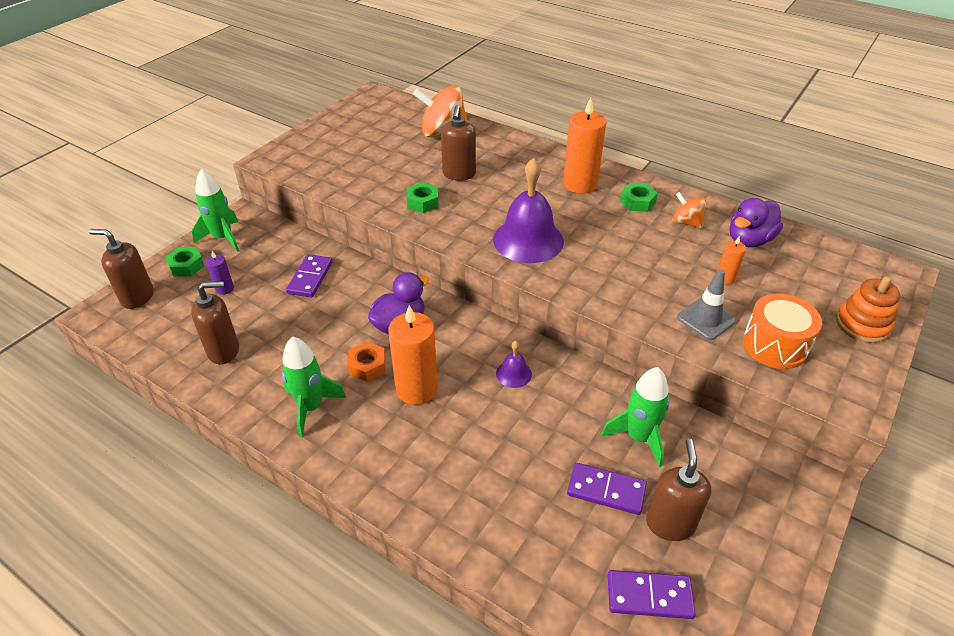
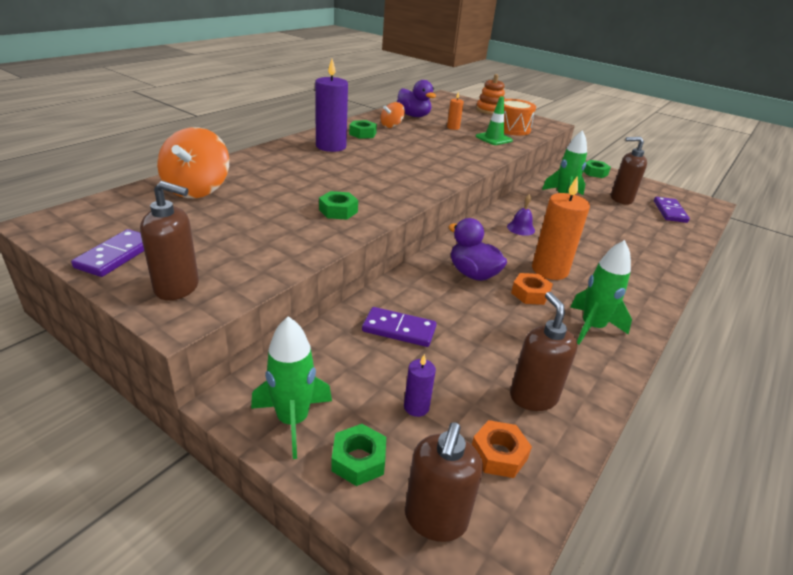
camera: 90 degrees left, 10 degrees down
(174, 327) = (498, 454): none -> orange nut
(459, 174) = (292, 189): brown soap dispenser -> brown soap dispenser (177, 287)
(528, 240) = (408, 174): purple bell -> none
(580, 184) = (331, 146): orange candle -> purple candle
(606, 490) = (608, 212): purple domino -> purple domino (116, 255)
(706, 319) = (493, 138): grey traffic cone -> green traffic cone
(781, 509) = (595, 173): none -> green nut

